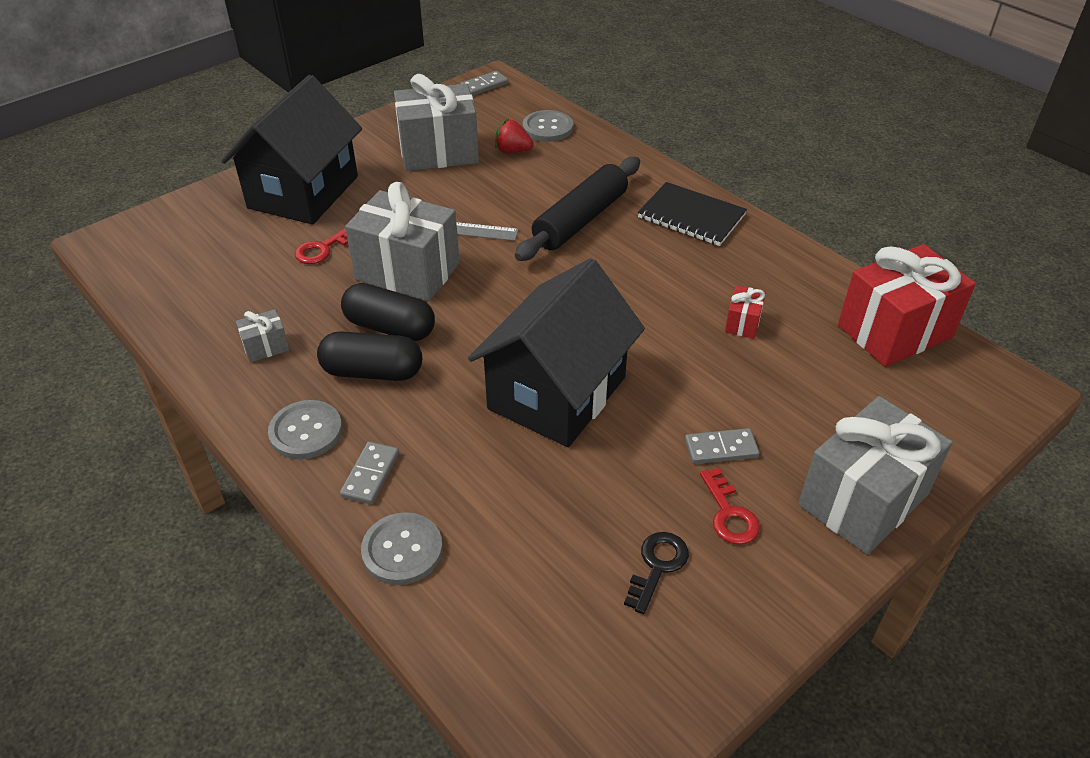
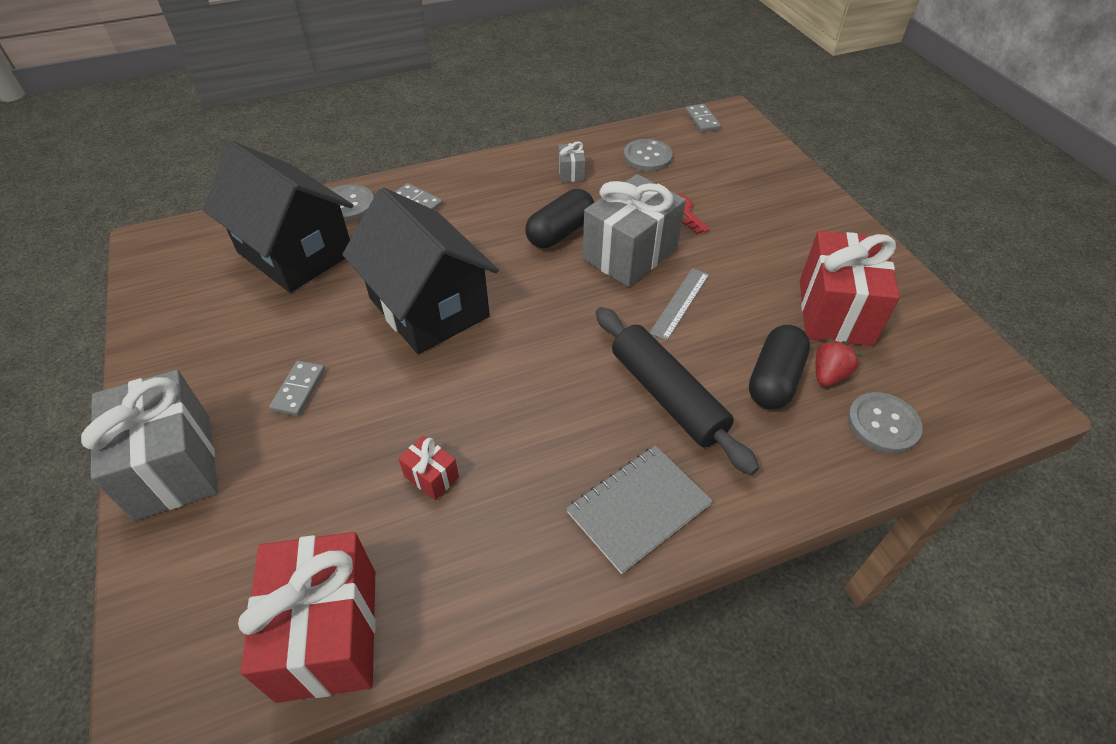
camera: 110 degrees right, 5 degrees up
(303, 192) = (776, 211): black house -> black house (295, 253)
(306, 431) = (475, 180): grey button -> grey button (647, 157)
(372, 372) = (515, 216): black capsule -> black capsule (774, 380)
(439, 152) = (834, 312): grey gift -> red gift
(484, 85) = (1004, 387): grey domino -> grey domino (702, 120)
(658, 566) = (235, 313): black key -> none
(691, 216) = (638, 509): black notebook -> grey notebook
(729, 514) = (239, 369): red key -> none

